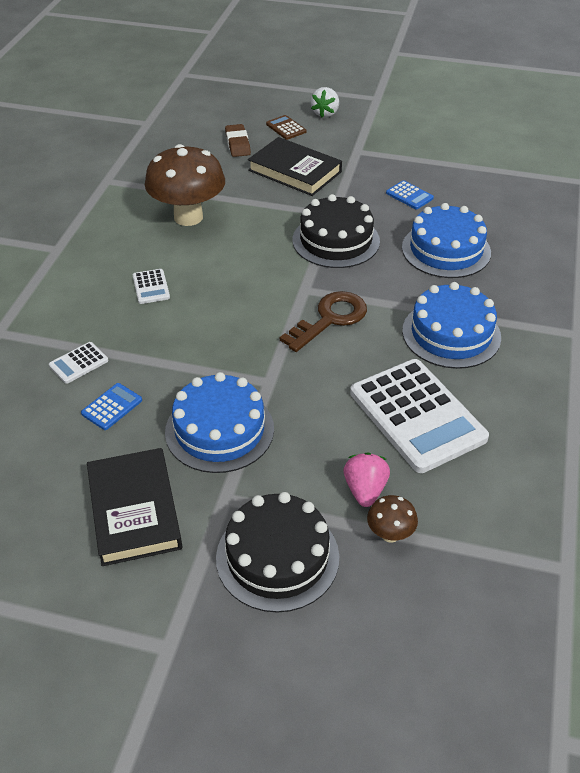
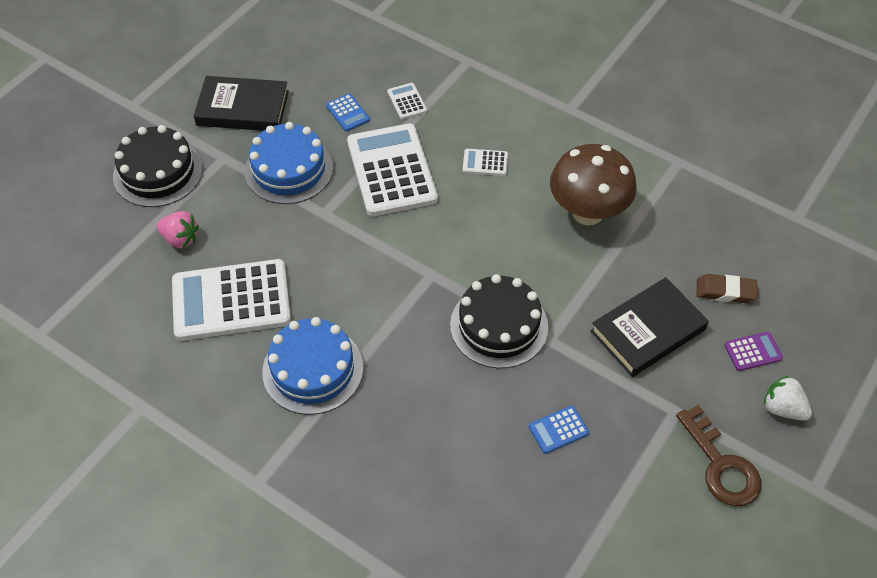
camera: 110 degrees right, 10 degrees up
(188, 348) = (391, 170): none -> white calculator
(286, 128) = (753, 352): brown calculator -> purple calculator
(330, 319) = (380, 280): brown key -> brown key (721, 465)
(390, 534) = (134, 240): brown mushroom -> none
(446, 250) = (441, 423): blue cake -> none

